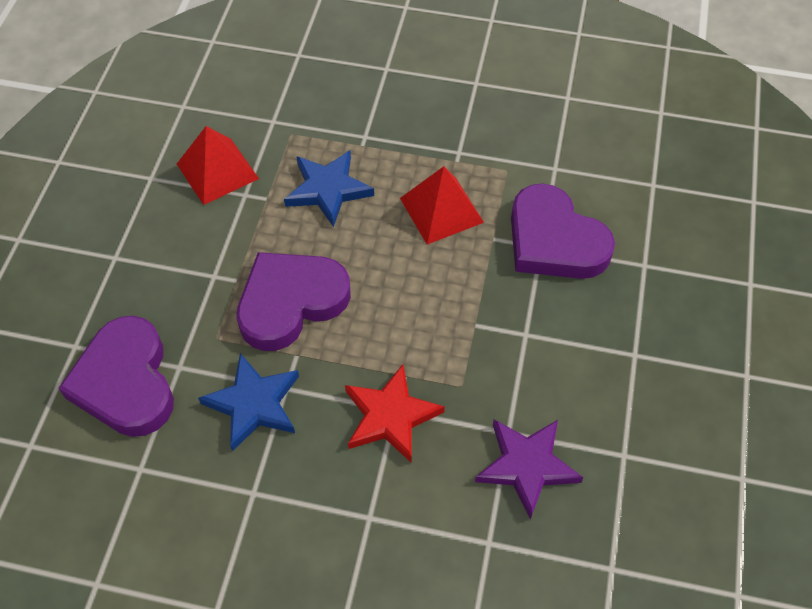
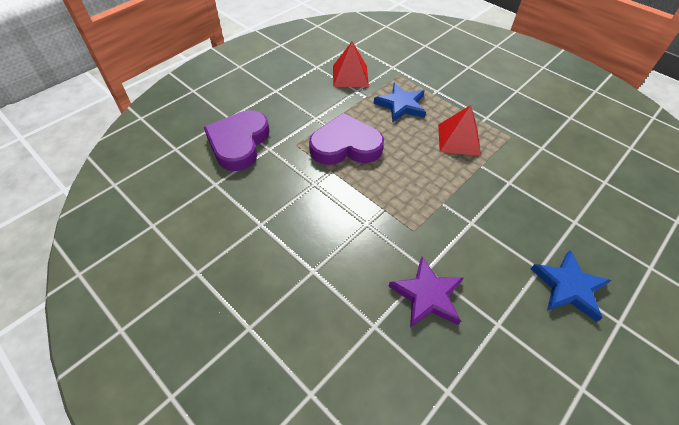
camera: 30 degrees right, 5 degrees down
(254, 404) = (292, 182): blue star -> blue star (568, 287)
(390, 416) = (361, 225): red star -> none
(554, 240) = (520, 183): purple heart -> none

